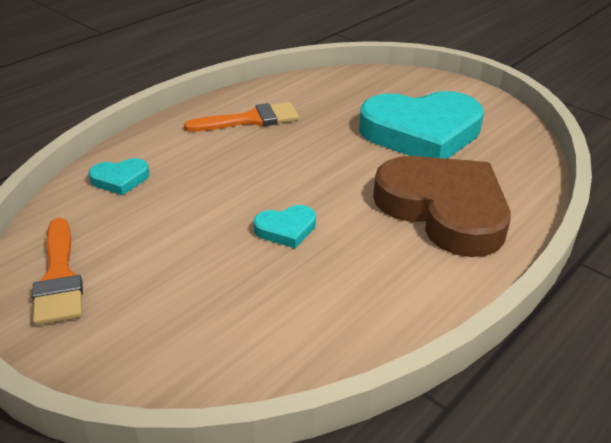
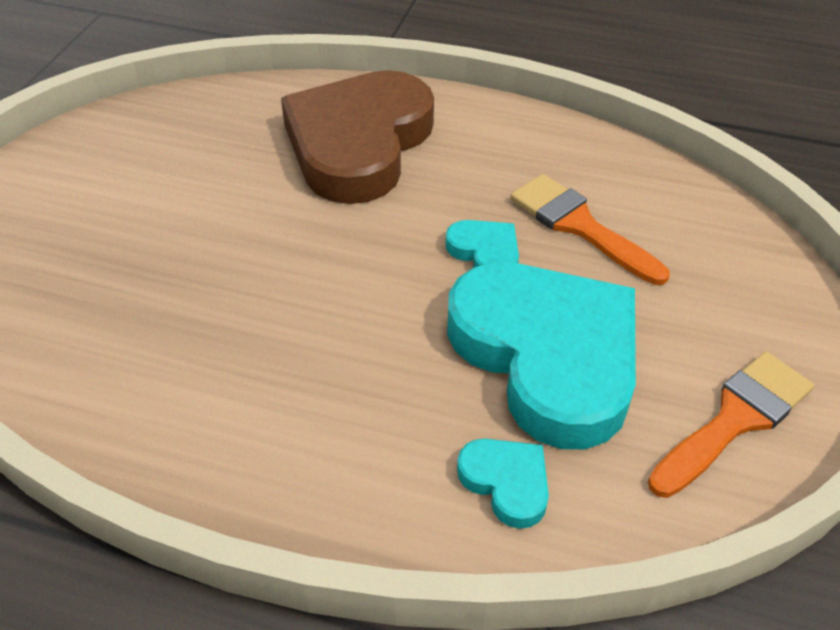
camera: 115 degrees left, 10 degrees up
(250, 120) = (227, 398): orange brush -> orange brush (579, 226)
(421, 133) = (181, 195): turquoise heart -> turquoise heart (547, 356)

